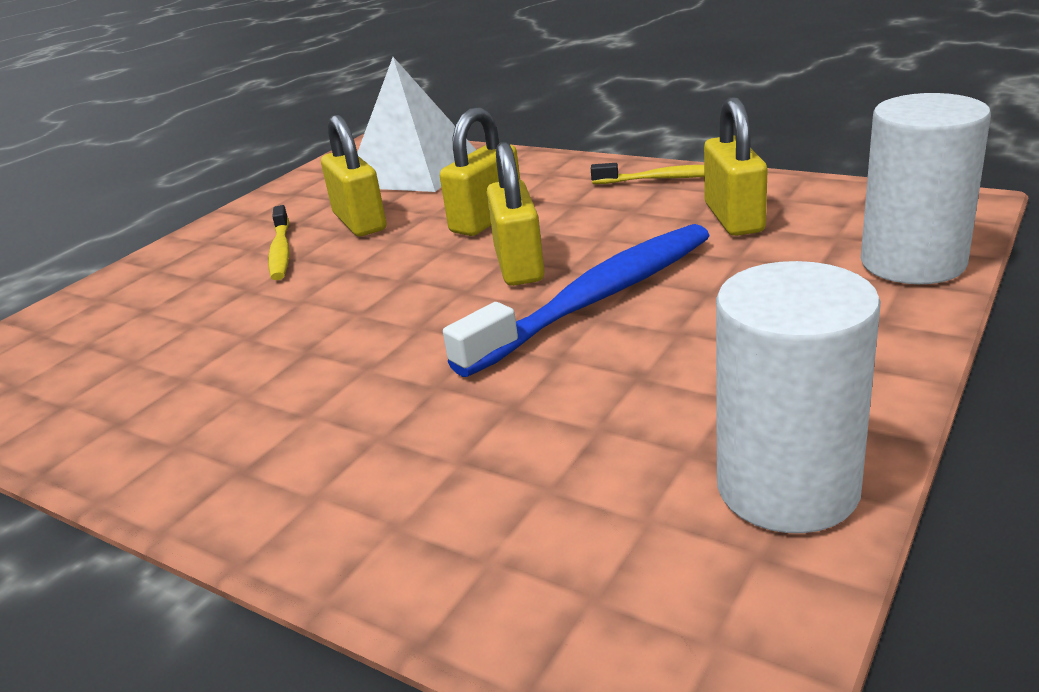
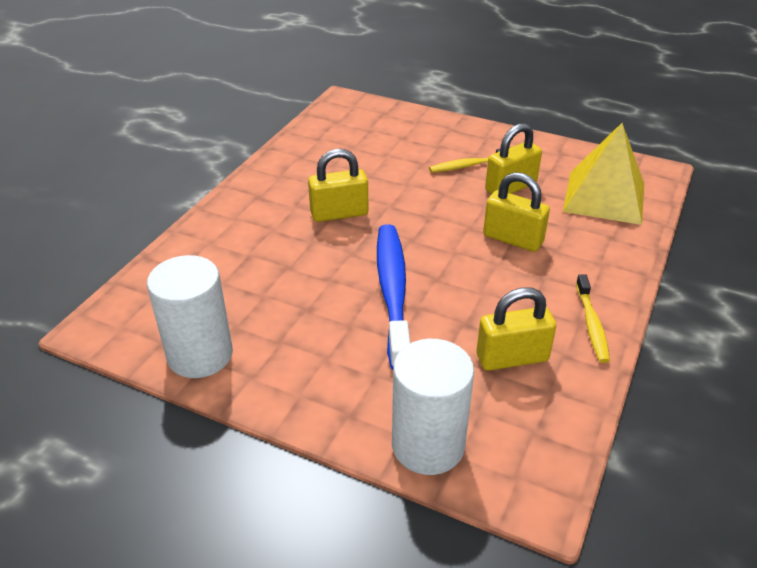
camera: 80 degrees right, 10 degrees up
(413, 170) = (604, 197): white pyramid -> yellow pyramid
(519, 265) = (441, 258): yellow padlock -> yellow padlock (339, 213)
(597, 299) = (393, 292): blue toothbrush -> blue toothbrush turned 135 degrees counterclockwise

